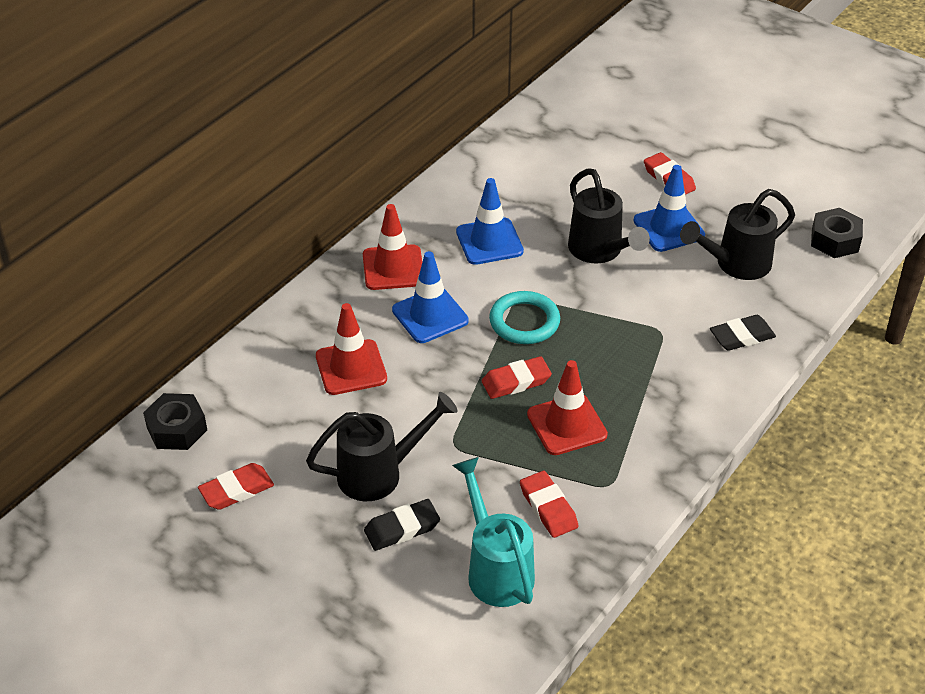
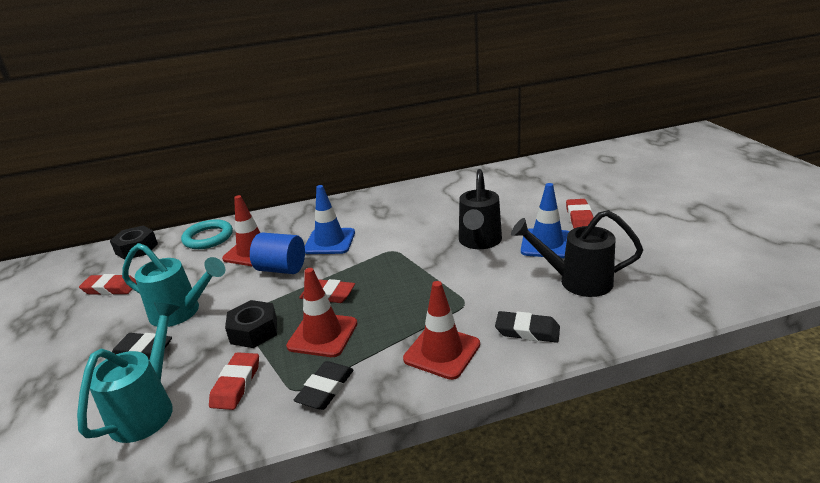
camera: 40 degrees right, 15 degrees down
(380, 473) = (182, 312): black watering can -> turquoise watering can
(393, 268) = (344, 213): red traffic cone -> red traffic cone (442, 352)
(421, 374) = (281, 269): none -> blue cylinder
(489, 242) = (415, 217): blue traffic cone -> none
(524, 321) = (379, 264): turquoise ring -> turquoise ring (208, 238)
(634, 470) = (325, 389): none -> black eraser
(835, 240) = (689, 293): black nut -> black nut (254, 331)

